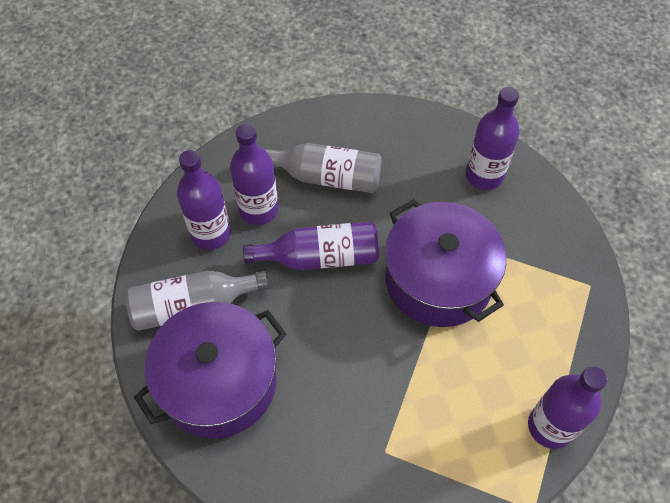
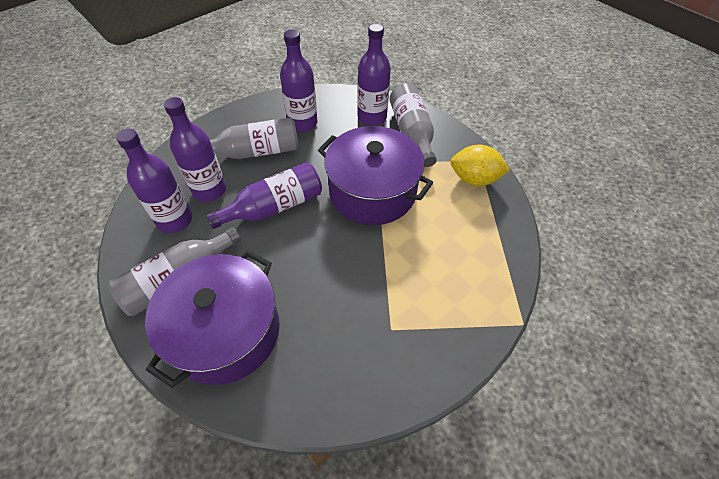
camera: 25 degrees left, 5 degrees down
(524, 216) = (411, 133): none -> grey bottle
(550, 426) = (502, 260): purple bottle -> purple bottle (302, 123)
(571, 309) = (474, 179): none -> yellow lemon

